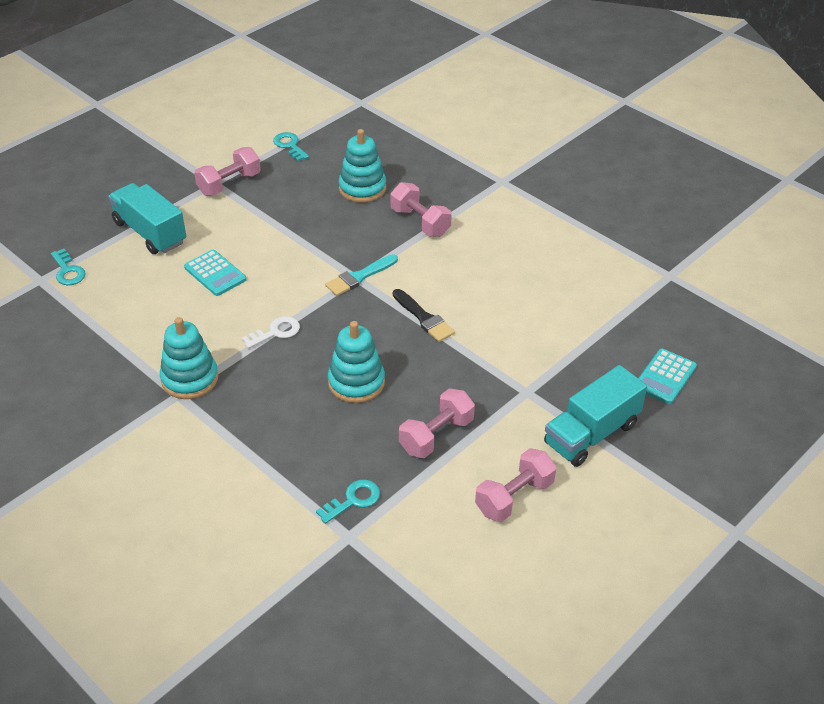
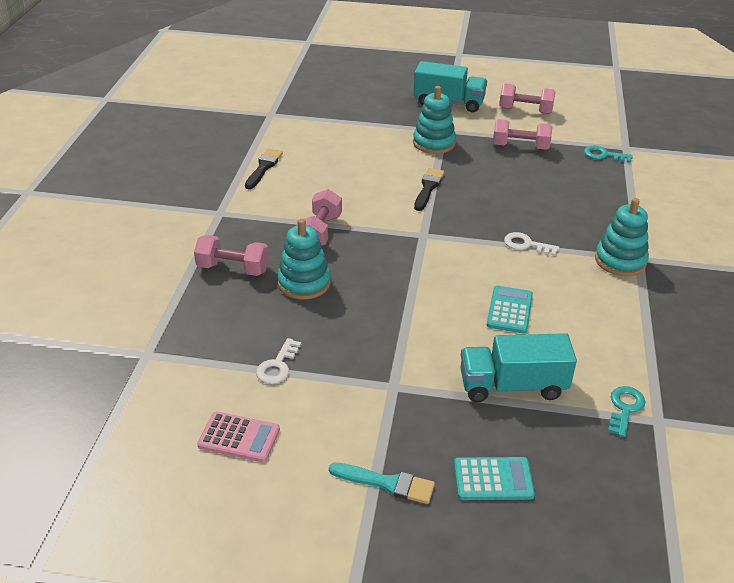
camera: 125 degrees left, 5 degrees down
(150, 232) = (512, 385): turquoise truck -> turquoise truck turned 75 degrees clockwise
(229, 184) = (384, 374): pink dumbbell -> pink dumbbell (233, 268)
(249, 112) = (239, 437): none -> pink calculator
(290, 145) = (277, 366): turquoise key -> white key
(356, 382) = (521, 190): turquoise stacking toy -> turquoise stacking toy (434, 143)
(359, 277) = (421, 233): turquoise brush -> turquoise brush (387, 483)
(557, 230) = (263, 167): none -> black brush
(665, 377) = (373, 93): turquoise calculator -> turquoise calculator (493, 479)

